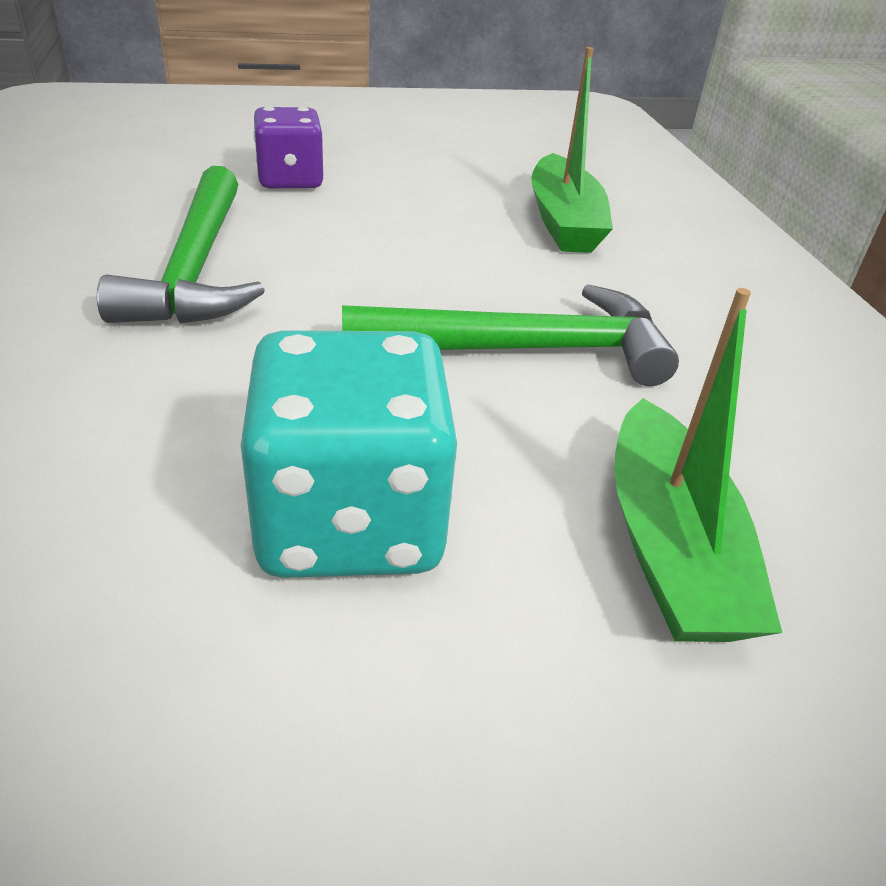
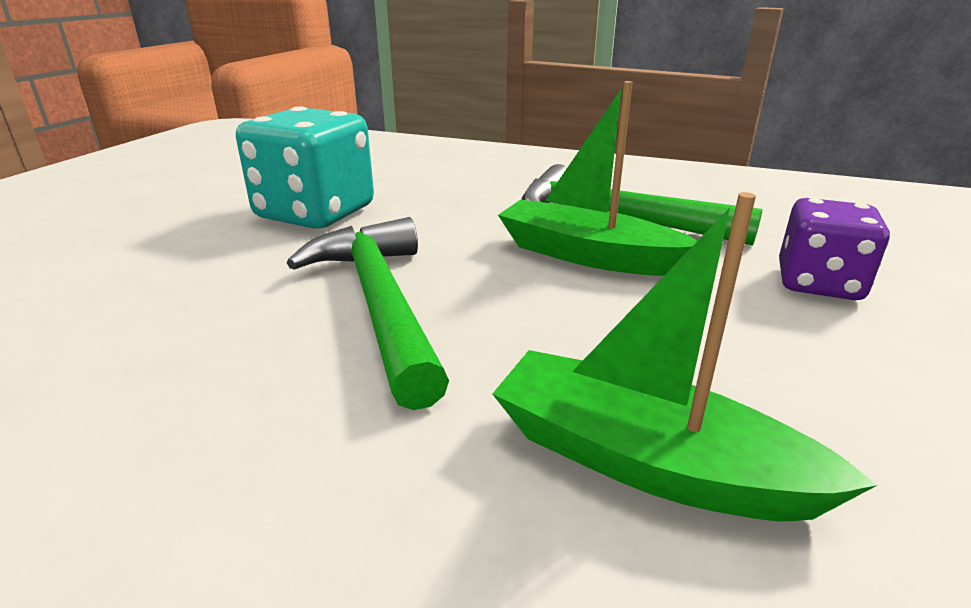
camera: 125 degrees right, 10 degrees down
(524, 350) = (380, 303): green hammer -> green hammer turned 135 degrees clockwise
(670, 547) = (153, 277): green boat -> green boat (587, 255)

